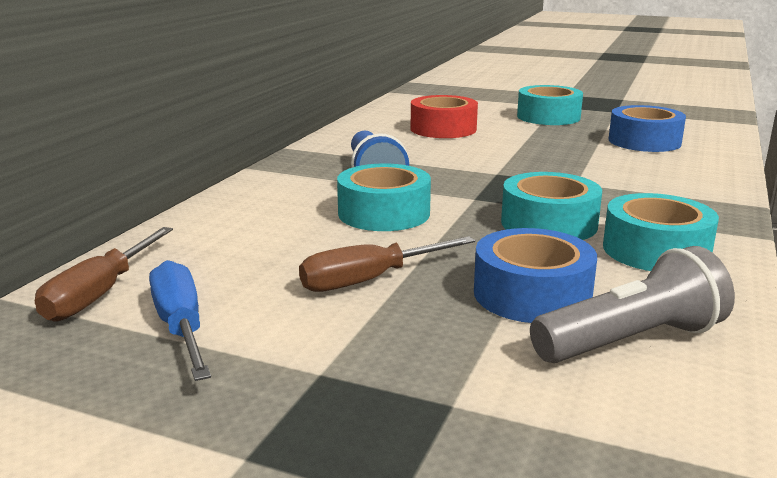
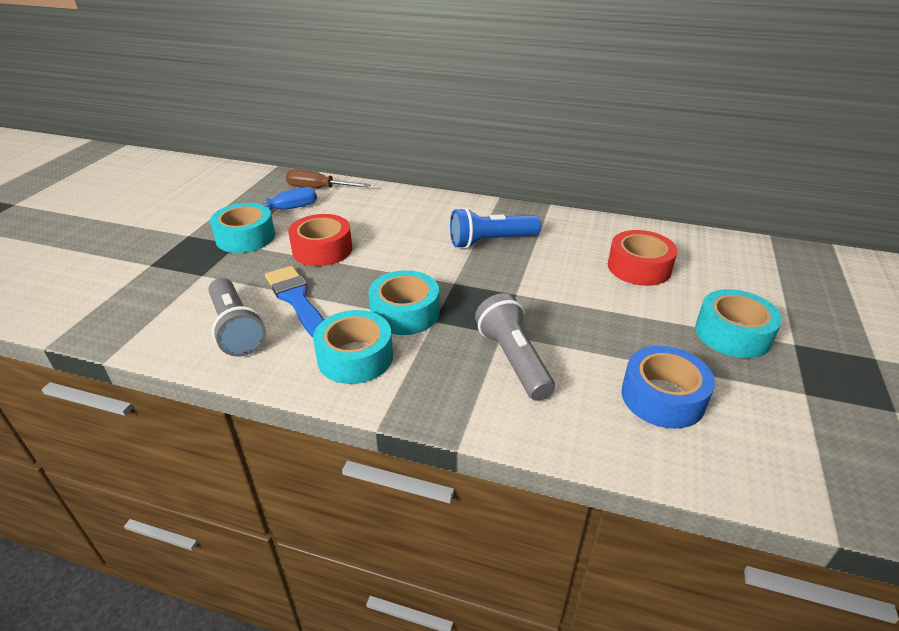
camera: 85 degrees right, 15 degrees up
(369, 280) = (322, 249): brown screwdriver -> red tape
(384, 213) = (419, 249): turquoise tape -> turquoise tape (245, 237)
(532, 294) = (297, 300): blue tape -> blue brush
(619, 180) = (513, 359): none -> grey flashlight

